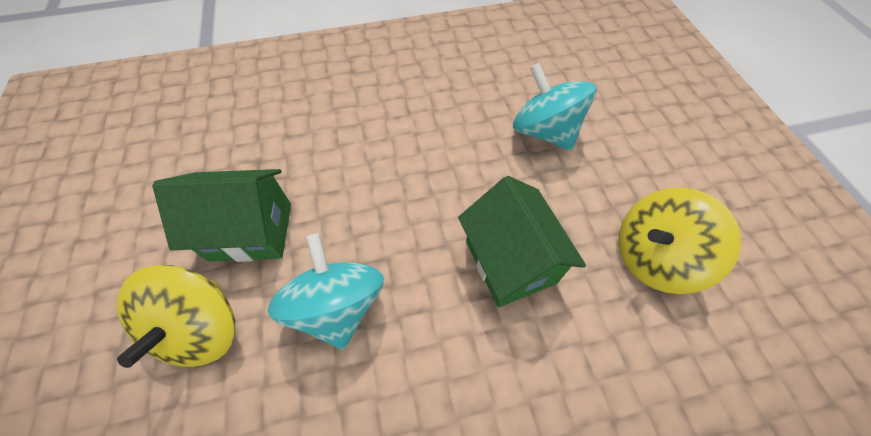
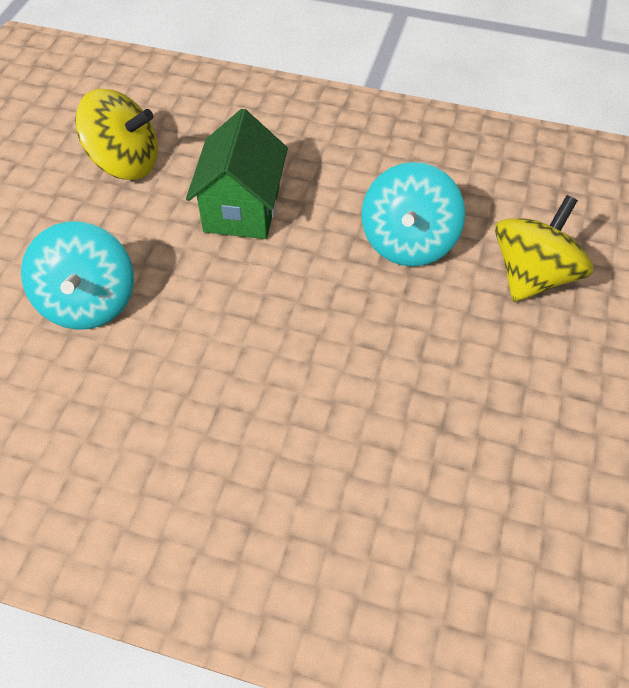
camera: 150 degrees left, 5 degrees down
(251, 231) = (471, 341): green house -> none

